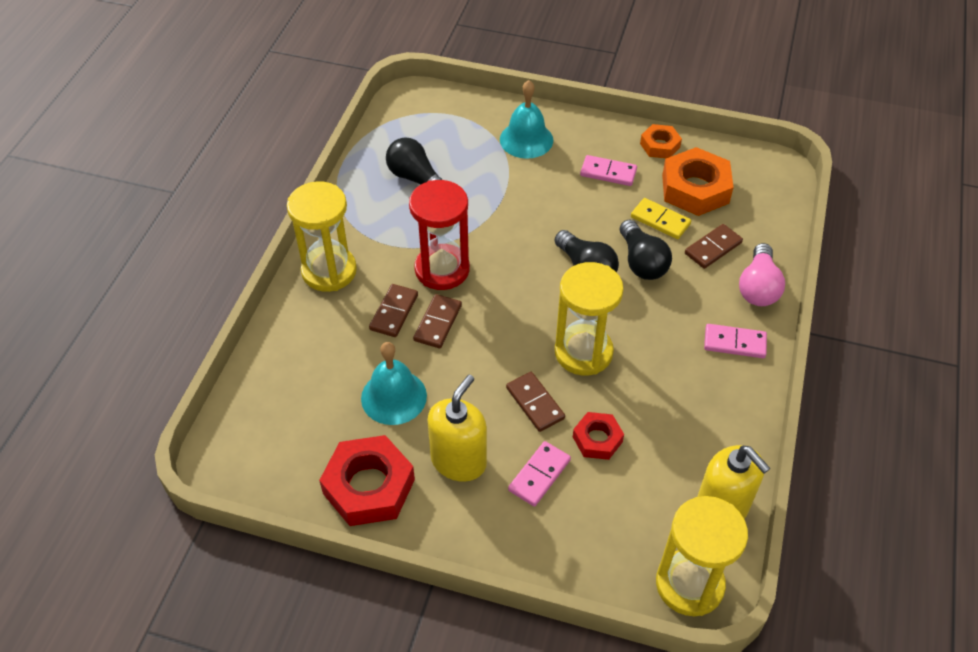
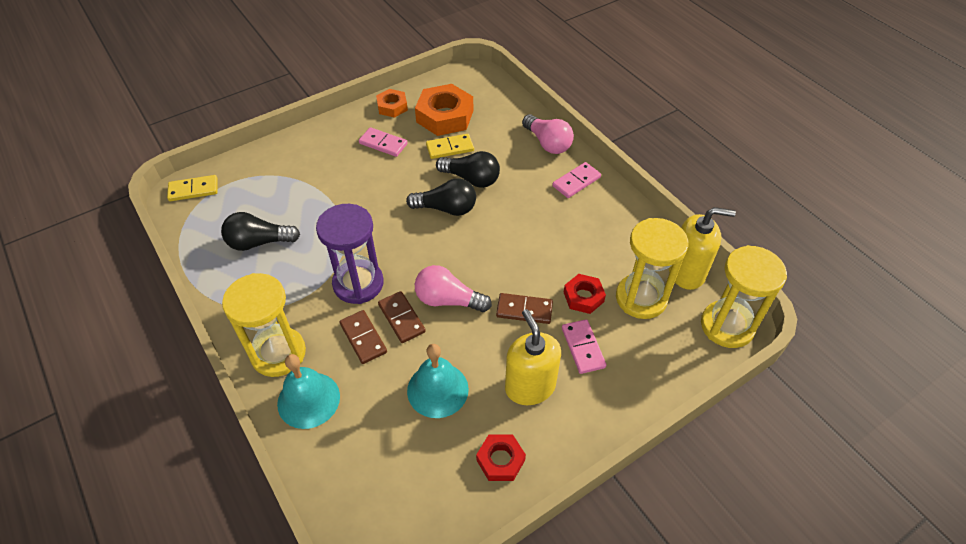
camera: 50 degrees left, 0 degrees up
(368, 486) = (500, 460): red nut -> red nut, size x0.56
(422, 101) = (193, 190): none -> yellow domino
(442, 269) = (358, 283): red hourglass -> purple hourglass
(488, 341) = (448, 300): none -> pink light bulb
(526, 139) = (304, 162): turquoise bell -> turquoise bell (308, 400)
(583, 352) = (510, 256): yellow hourglass -> yellow hourglass (641, 298)
(608, 173) = (383, 144): pink domino -> pink domino turned 60 degrees clockwise
(713, 248) = (497, 141): brown domino -> none

